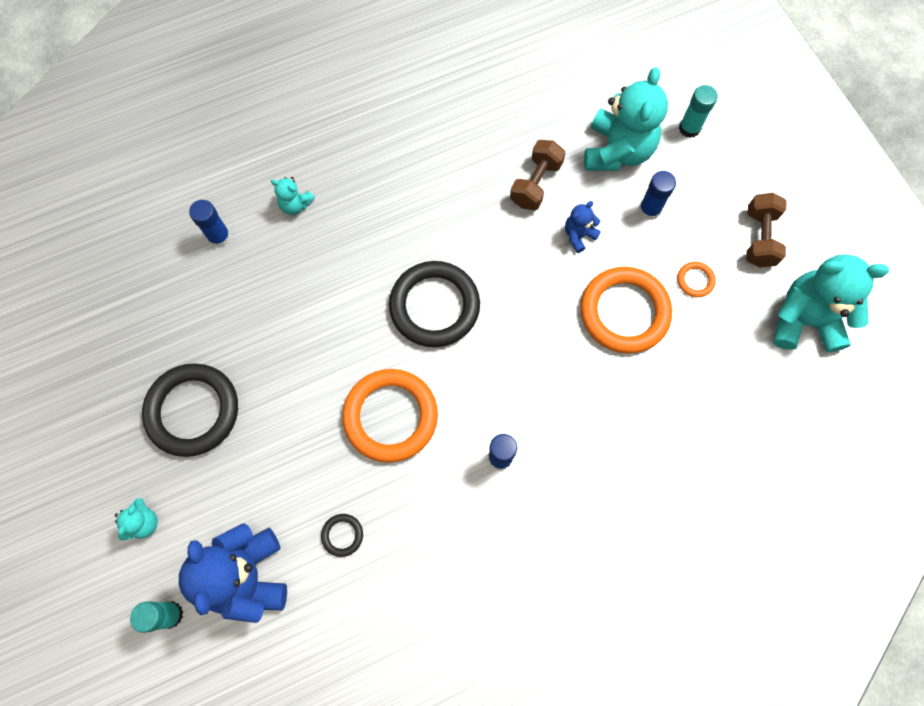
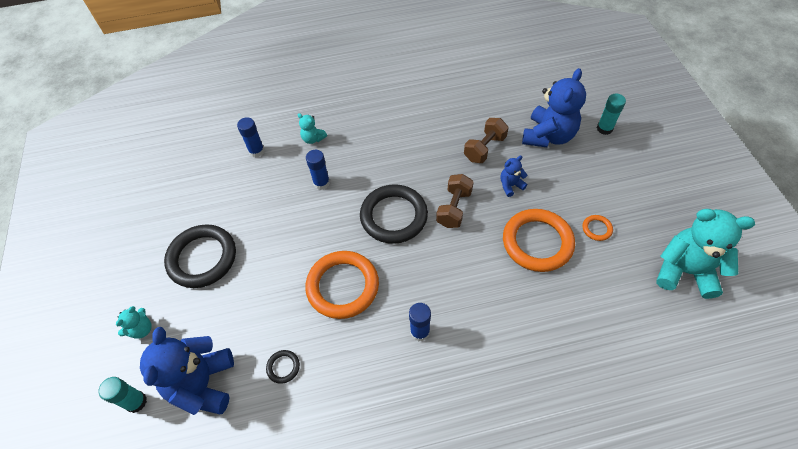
camera: 15 degrees right, 15 degrees down
(617, 151) = (548, 136): turquoise teddy bear -> blue teddy bear
(649, 210) = (567, 176): blue glue stick -> blue glue stick (321, 183)
(759, 238) = (652, 207): brown dumbbell -> brown dumbbell (454, 208)

